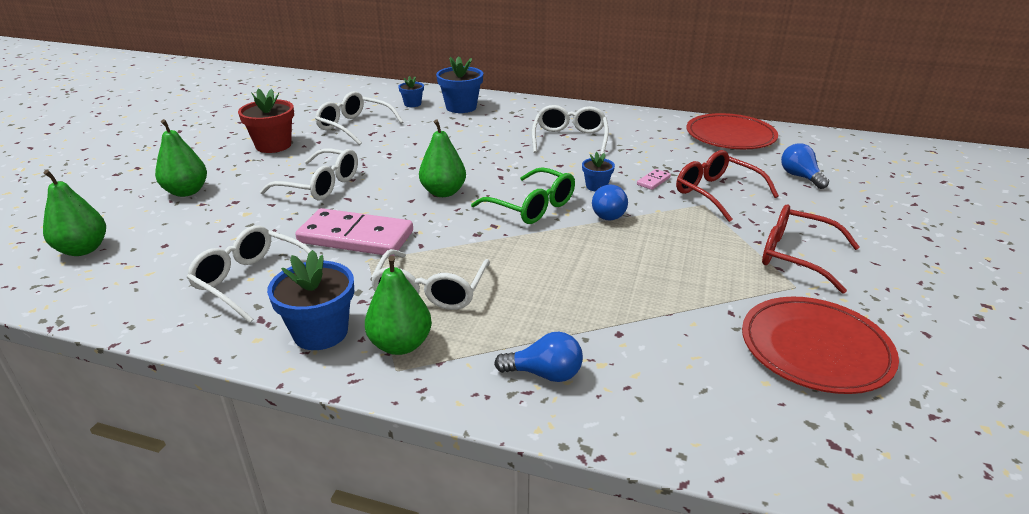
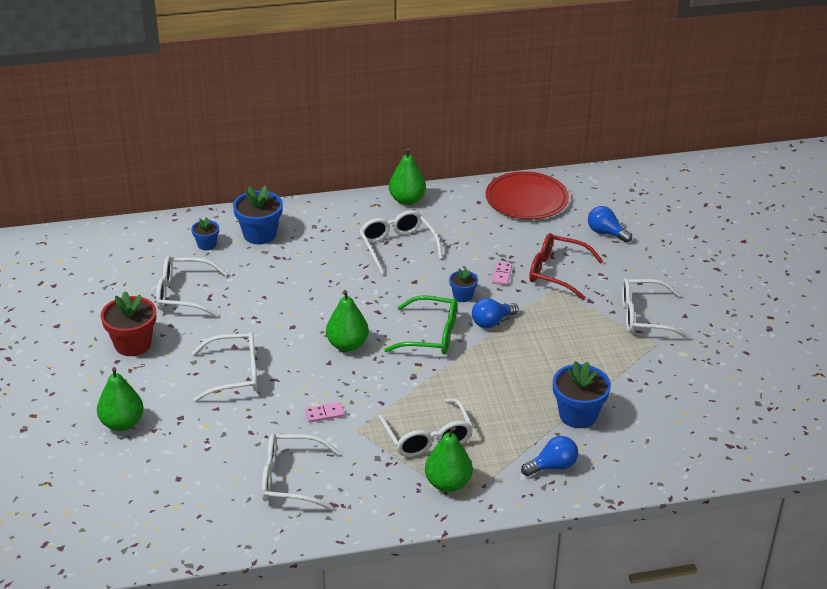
camera: 30 degrees left, 5 degrees up
(83, 249) = (115, 508): green pear -> green pear (407, 200)
(320, 332) = (386, 497): blue flower pot -> blue flower pot (578, 415)
(356, 237) = (324, 414): pink domino -> pink domino, size x0.40
(607, 213) = (492, 322): blue light bulb -> blue light bulb turned 90 degrees clockwise
(795, 256) = (643, 317): red glasses -> white glasses
(815, 349) = (691, 387): red plate -> none

